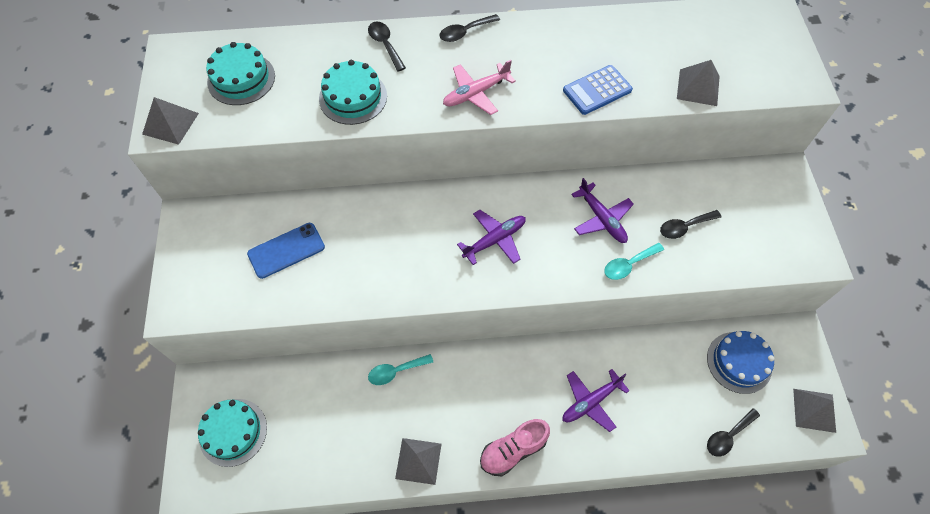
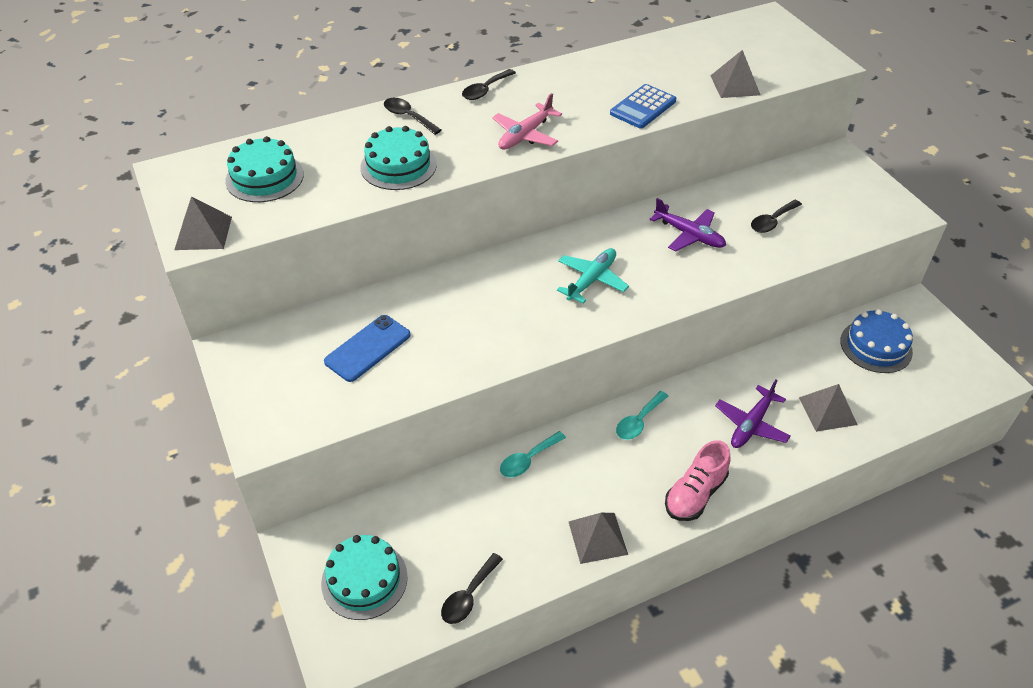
camera: 20 degrees left, 15 degrees down
(494, 240) = (591, 280): purple plane -> turquoise plane
(628, 265) = (736, 266): turquoise spoon -> turquoise spoon (638, 421)
(728, 436) = (901, 413): black spoon -> black spoon (468, 596)
(814, 410) = (967, 366): grey pyramid -> grey pyramid (827, 411)

